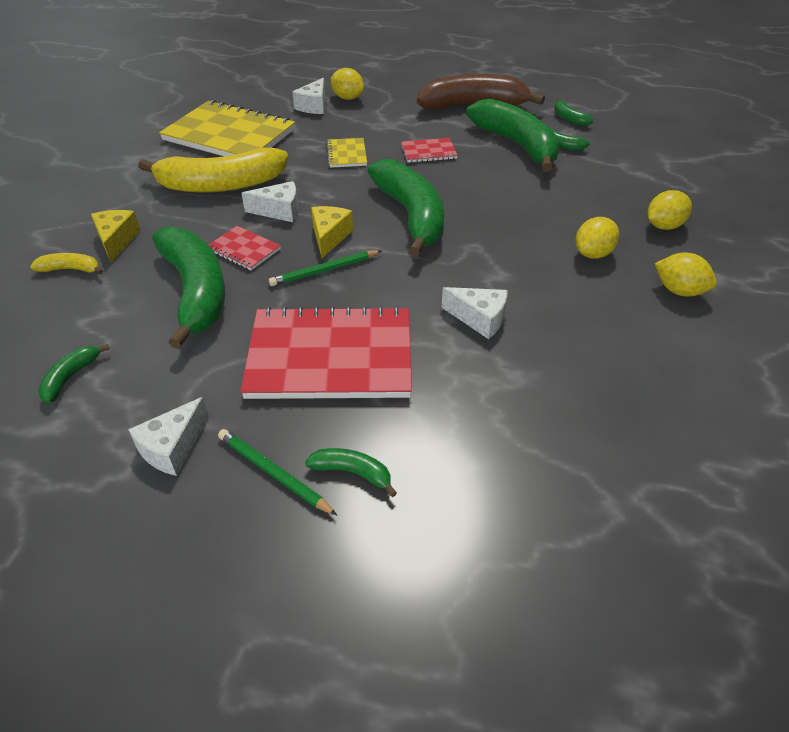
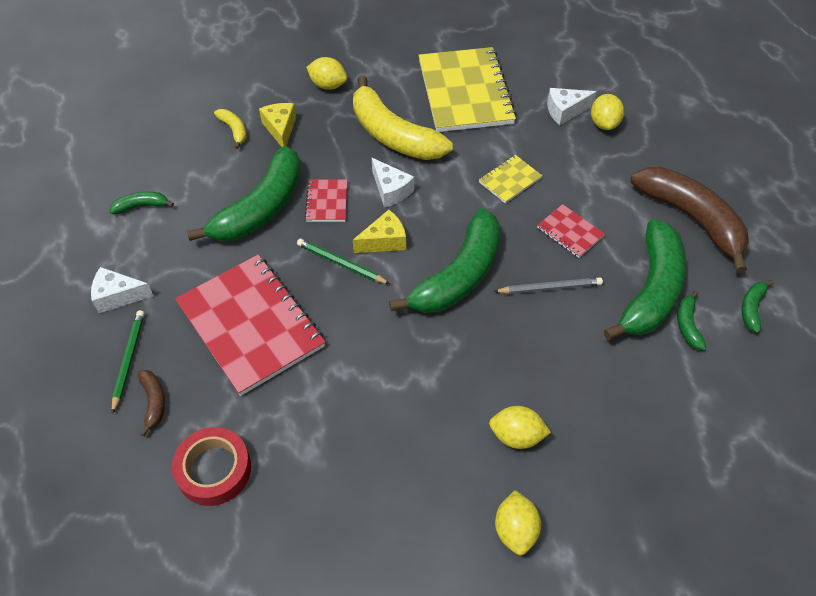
camera: 55 degrees right, 10 degrees up
(116, 241) = (280, 129): yellow cheese -> yellow cheese turned 60 degrees counterclockwise
(353, 472) = (154, 402): green banana -> brown banana
(470, 181) = (549, 288): none -> grey pencil
(479, 319) = (359, 394): white cheese -> none
(482, 455) = (214, 470): none -> red tape
(664, 226) = (616, 477): yellow lemon -> yellow lemon (328, 85)

